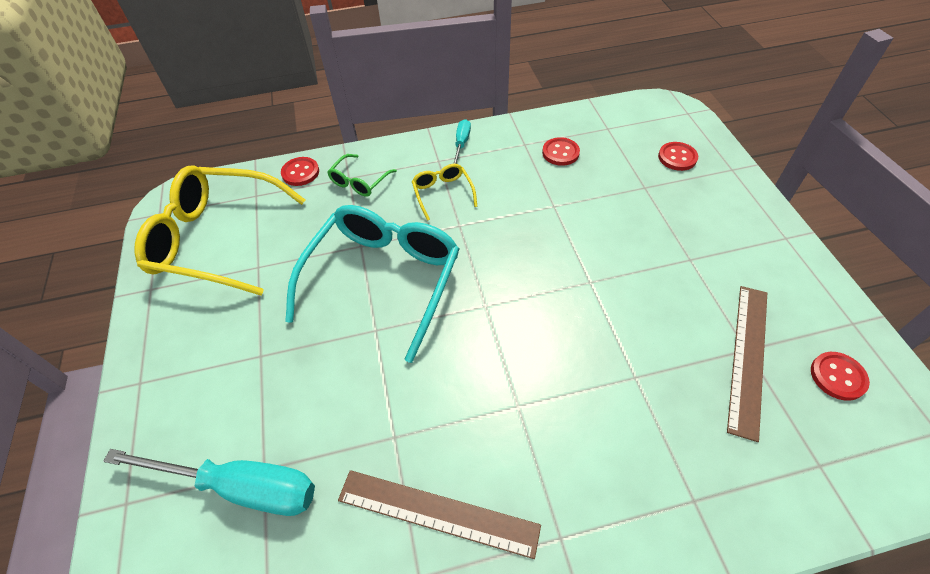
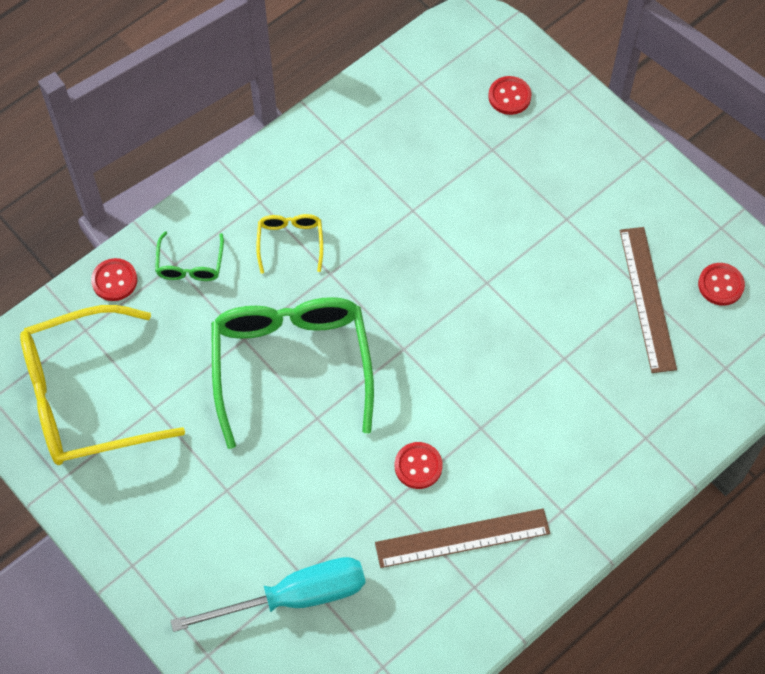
camera: 30 degrees left, 10 degrees up
(383, 279) = (291, 365): turquoise glasses -> green glasses
(442, 193) = (290, 242): yellow glasses -> yellow glasses turned 45 degrees clockwise
(461, 144) = (272, 168): turquoise screwdriver -> none
(560, 153) = (386, 138): red button -> red button (418, 466)

